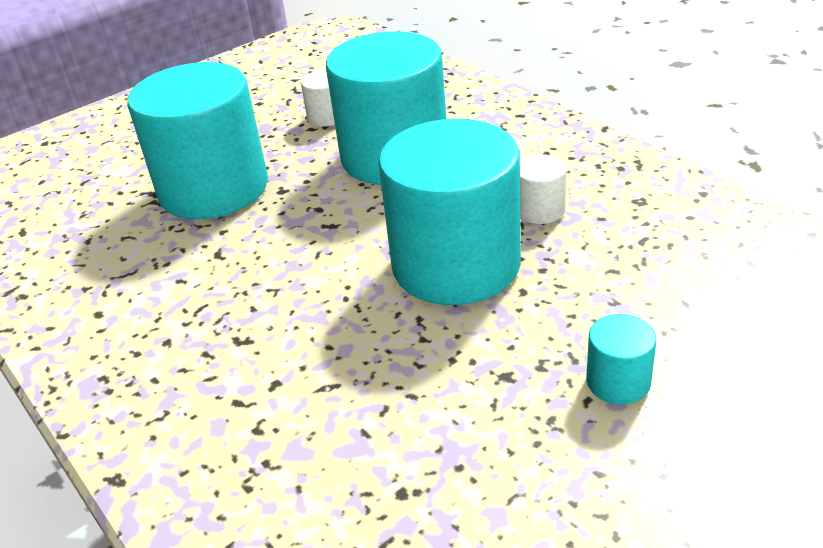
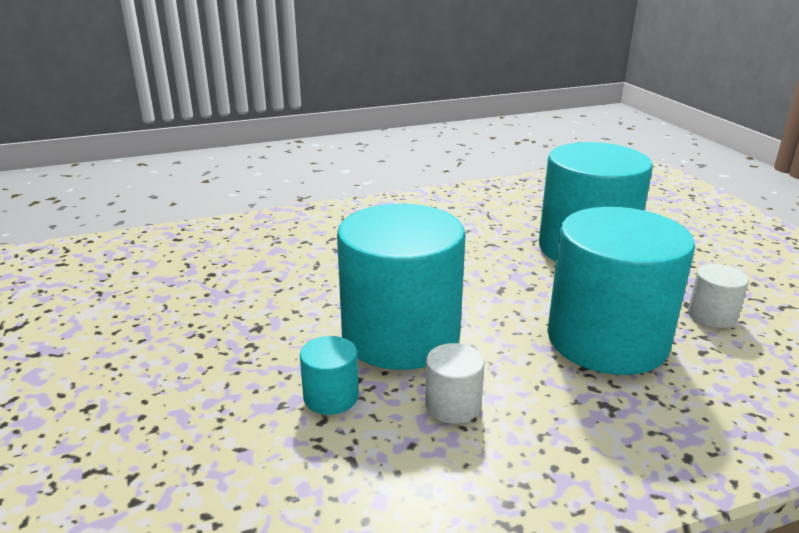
camera: 105 degrees right, 10 degrees down
(618, 382) = (198, 373): turquoise cylinder -> turquoise cylinder (331, 397)

